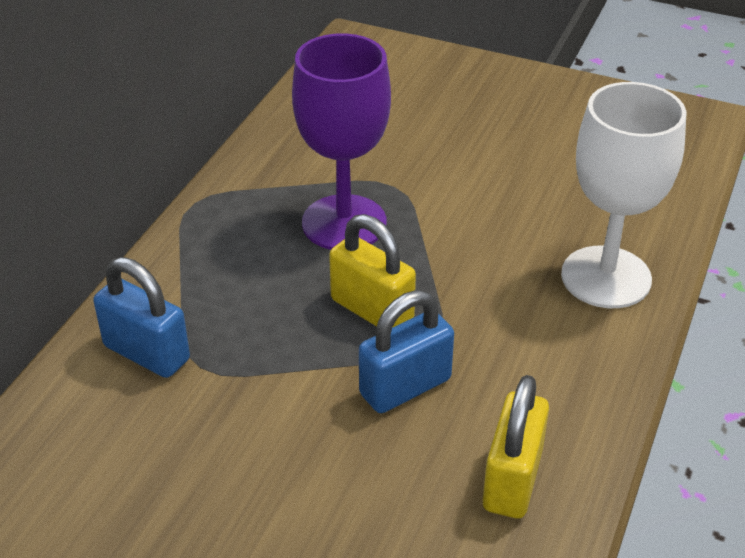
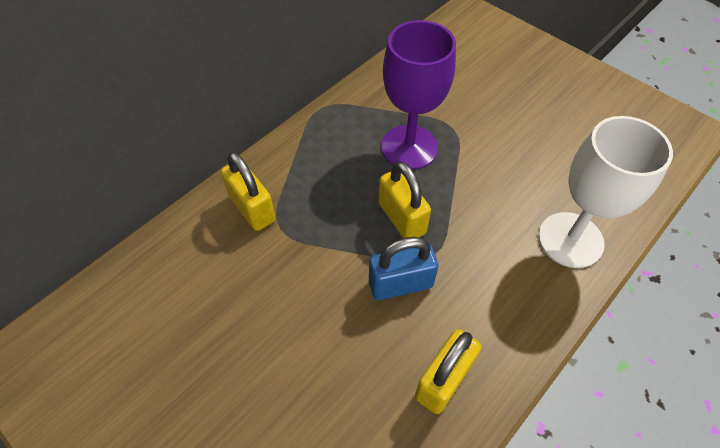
camera: 20 degrees right, 15 degrees up
(147, 353) = (252, 208): blue padlock -> yellow padlock

